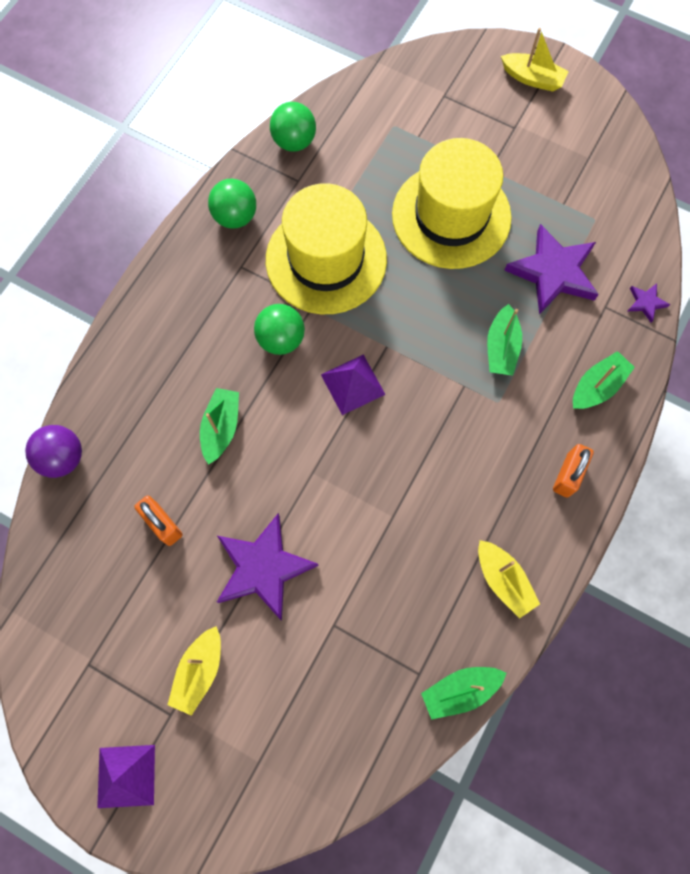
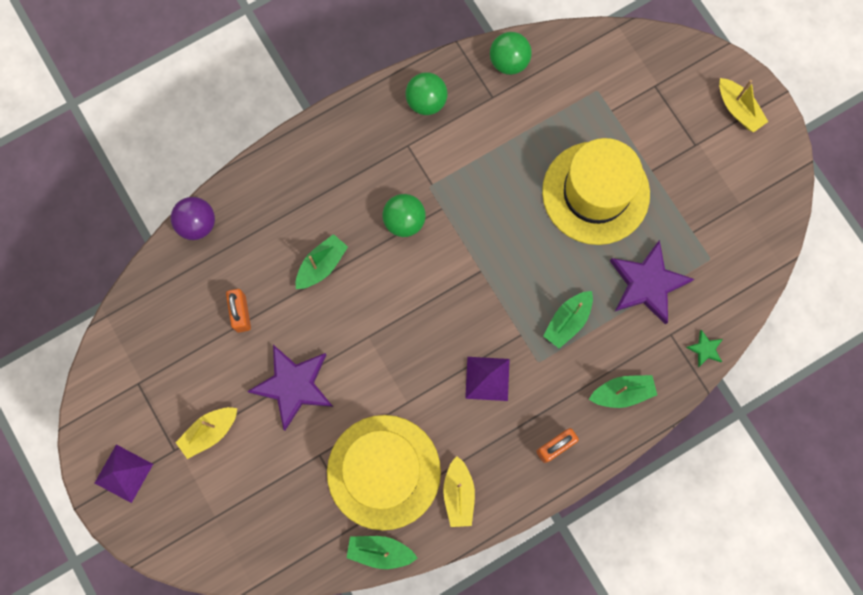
camera: 30 degrees right, 5 degrees up
(326, 259) = (475, 175): yellow hat -> yellow hat (383, 472)
(353, 384) = (437, 286): purple pyramid -> purple pyramid (487, 378)
(646, 303) = (705, 349): purple star -> green star

